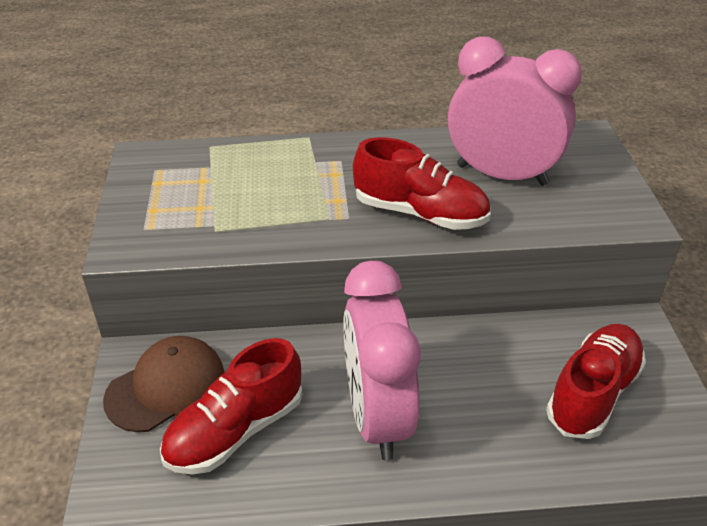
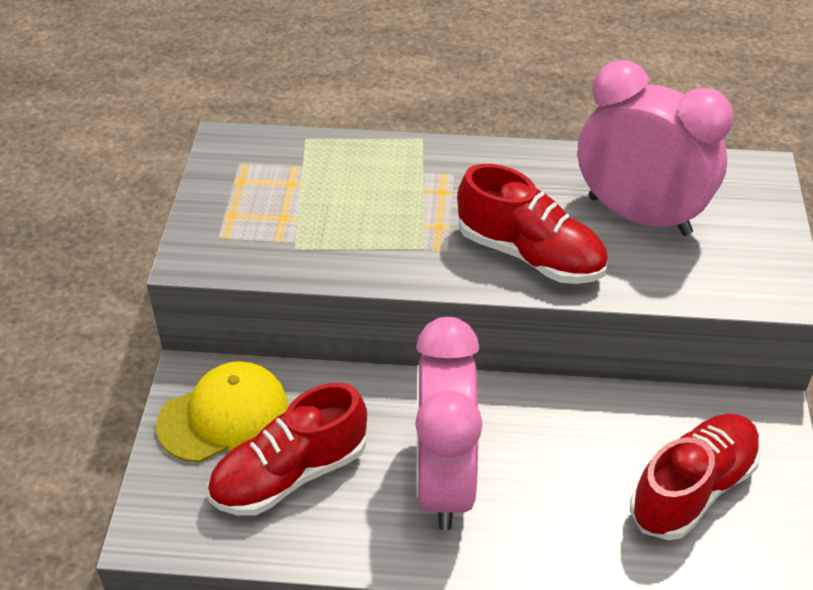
camera: 10 degrees right, 5 degrees up
(166, 387) = (223, 415): brown cap -> yellow cap

